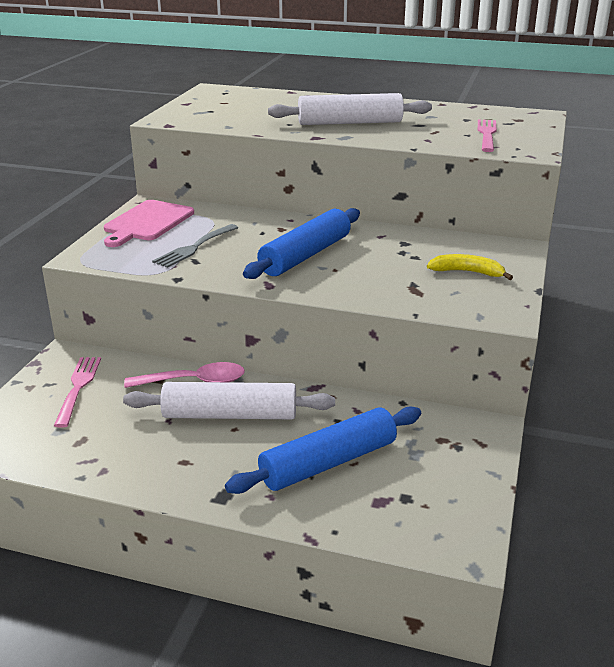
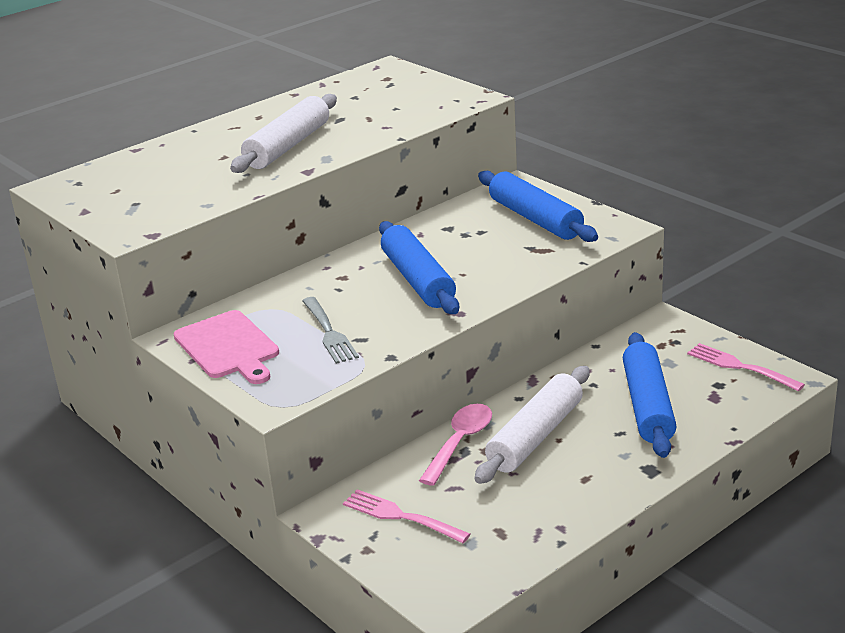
camera: 55 degrees left, 0 degrees up
(467, 272) = (535, 219): yellow banana -> blue rolling pin
(487, 134) = (407, 101): pink fork -> pink fork (740, 367)

